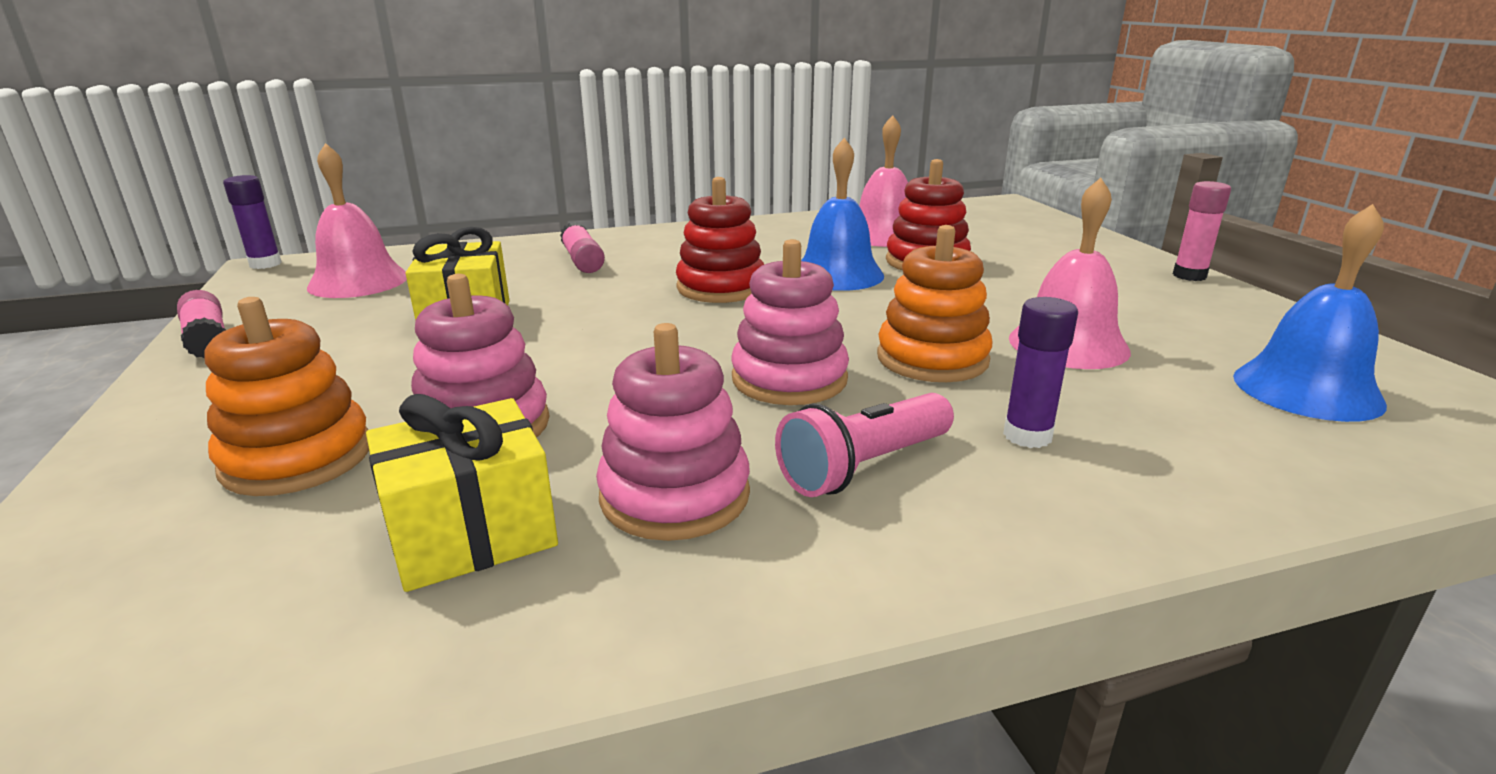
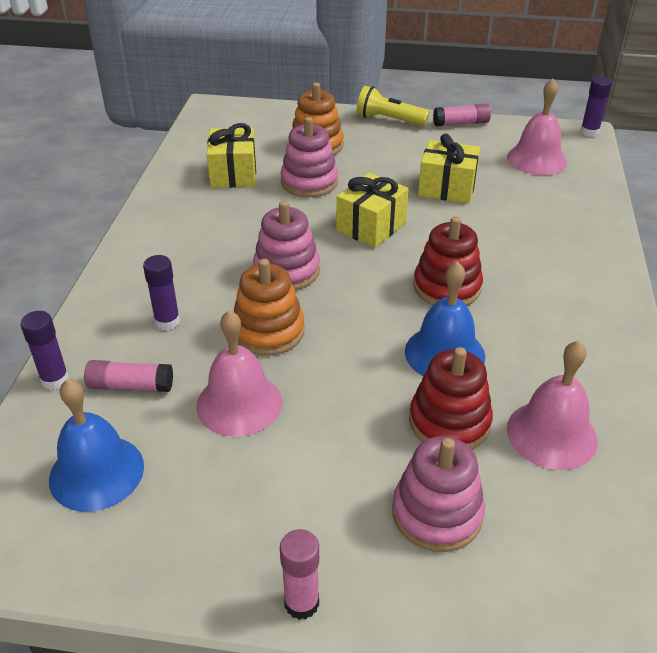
camera: 115 degrees right, 15 degrees up
(167, 403) = (389, 120): none -> yellow flashlight
(583, 261) = (542, 241): pink glue stick -> pink glue stick (130, 385)
(614, 347) = (371, 227): none -> yellow gift
(675, 495) = (216, 215): pink stacking toy -> pink stacking toy (437, 513)
(864, 466) = (191, 264): pink flashlight -> none
(1293, 486) = (55, 380): none -> purple glue stick

